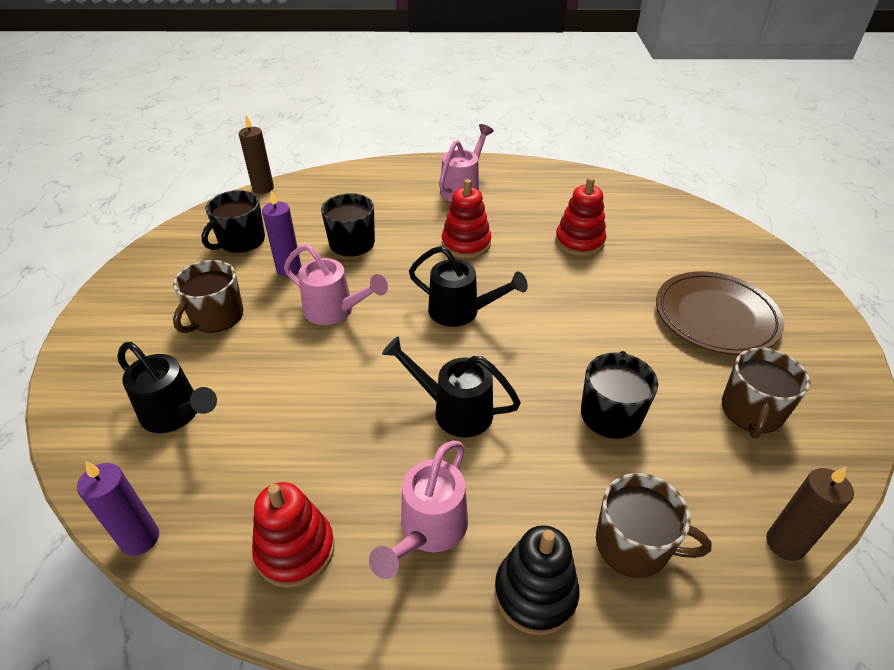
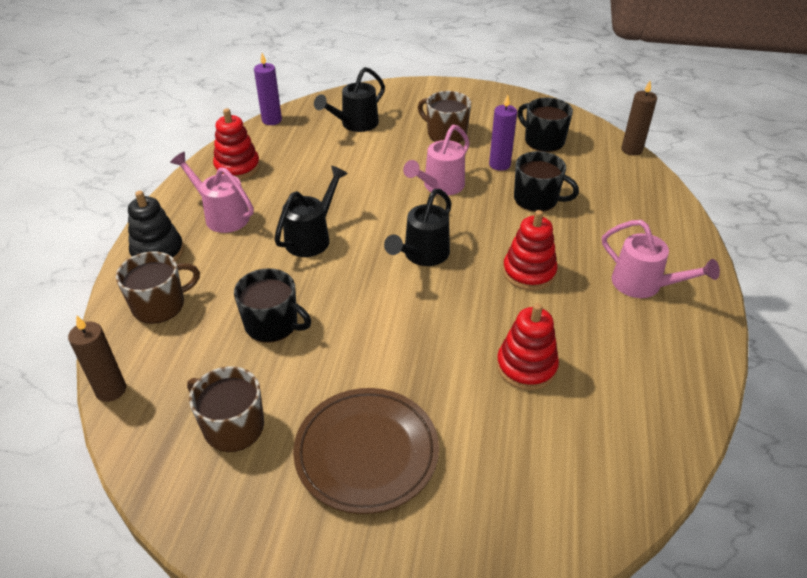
camera: 100 degrees right, 0 degrees up
(634, 545) = (160, 305): brown mug -> brown mug turned 150 degrees counterclockwise

